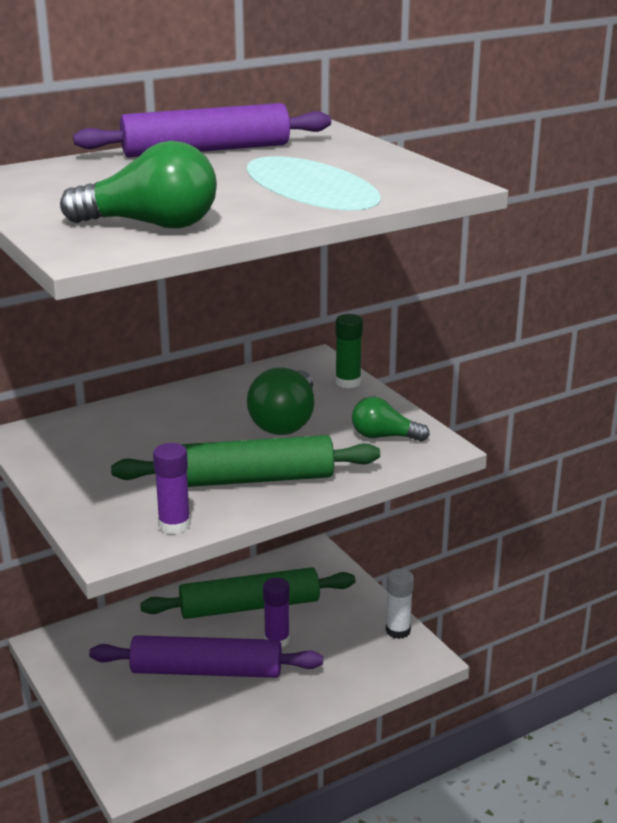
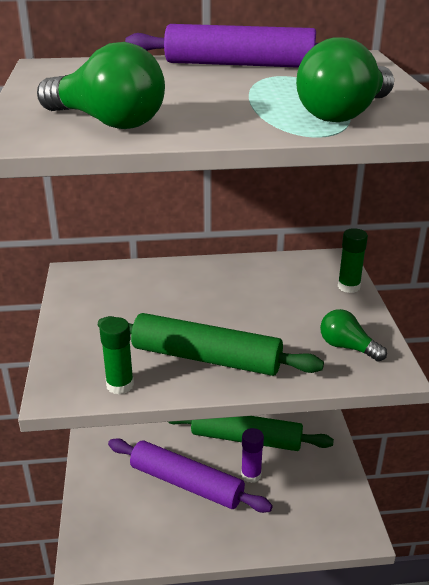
camera: 25 degrees right, 5 degrees up
(174, 525) = (120, 385): purple glue stick -> green glue stick
(285, 421) = (273, 311): green light bulb -> green light bulb (344, 114)
(398, 631) = (350, 499): white glue stick -> none

